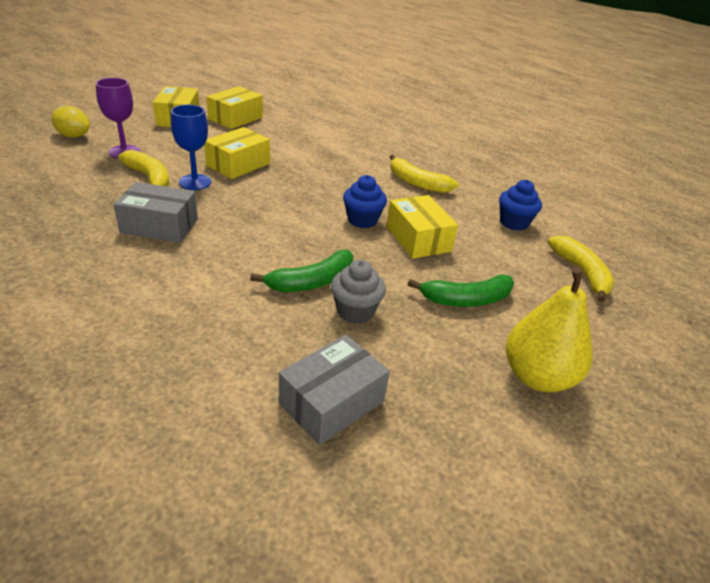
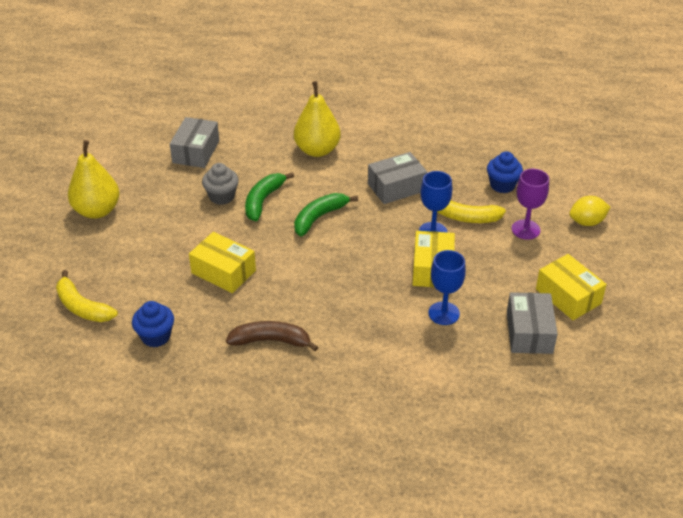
camera: 150 degrees right, 5 degrees up
(170, 309) = (317, 150): none -> yellow pear
(235, 118) = (529, 332): yellow box -> grey box
(272, 144) = (444, 313): none -> blue goblet
(362, 220) = (278, 266): blue cupcake -> blue cupcake (502, 185)
(417, 183) = (271, 341): yellow banana -> brown banana
(466, 300) = (159, 238): green banana -> green banana (319, 217)

